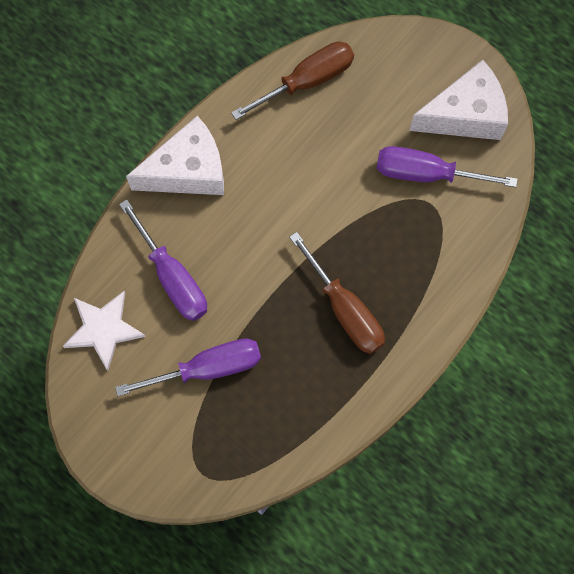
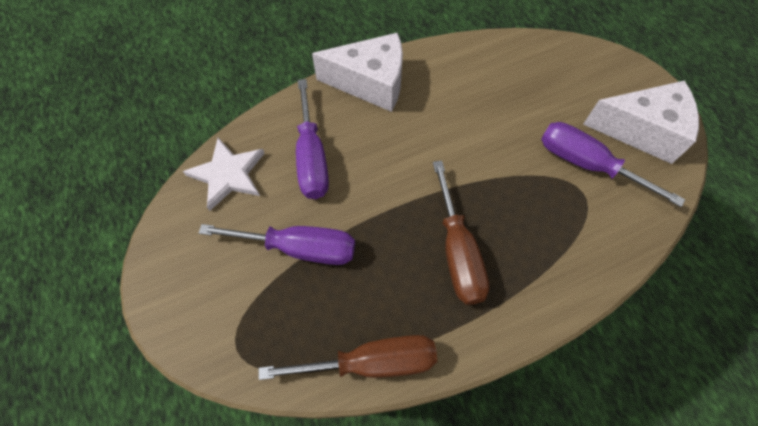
camera: 25 degrees right, 10 degrees down
(307, 81) = (504, 56): brown screwdriver -> brown screwdriver (371, 362)

